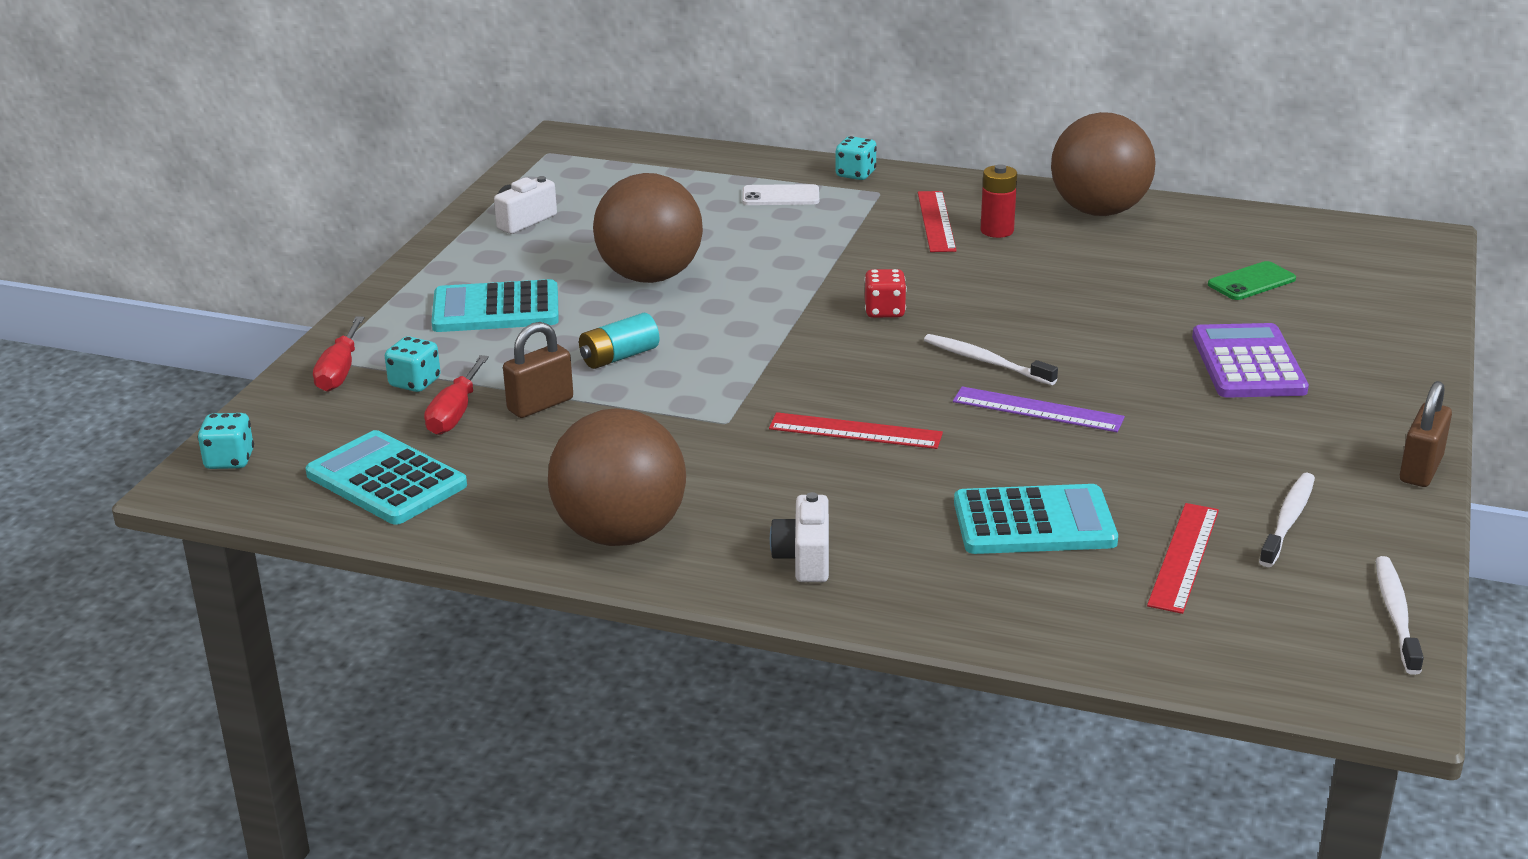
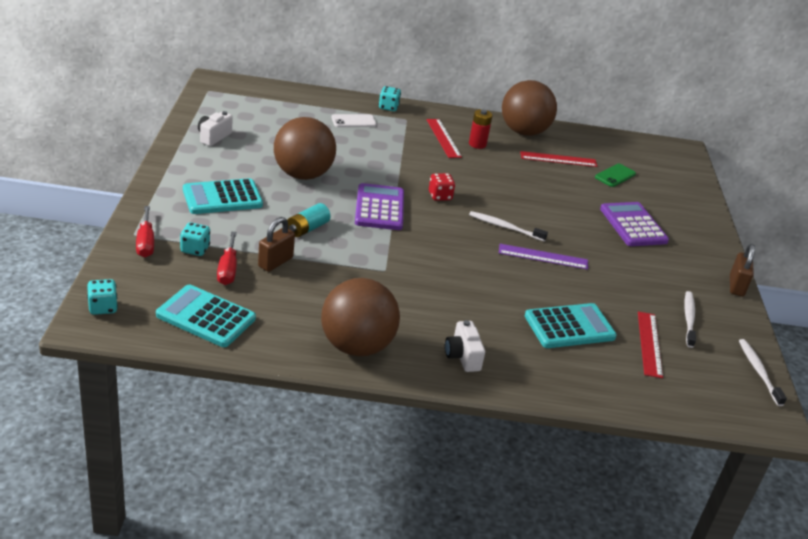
camera: 20 degrees left, 5 degrees up
(763, 328) = (379, 208): none -> purple calculator
(855, 431) = (456, 273): red ruler -> red ruler (558, 159)

